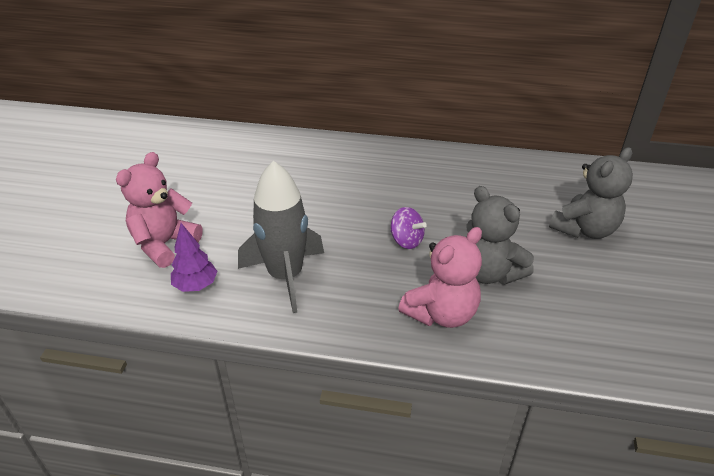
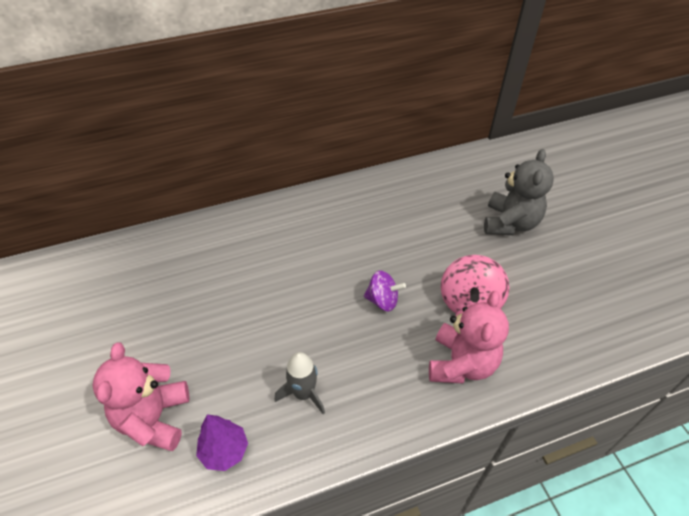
camera: 30 degrees left, 10 degrees up
(285, 276) = (303, 393): grey rocket -> grey rocket, size x0.56
(489, 273) = (469, 302): grey teddy bear -> pink spinning top

